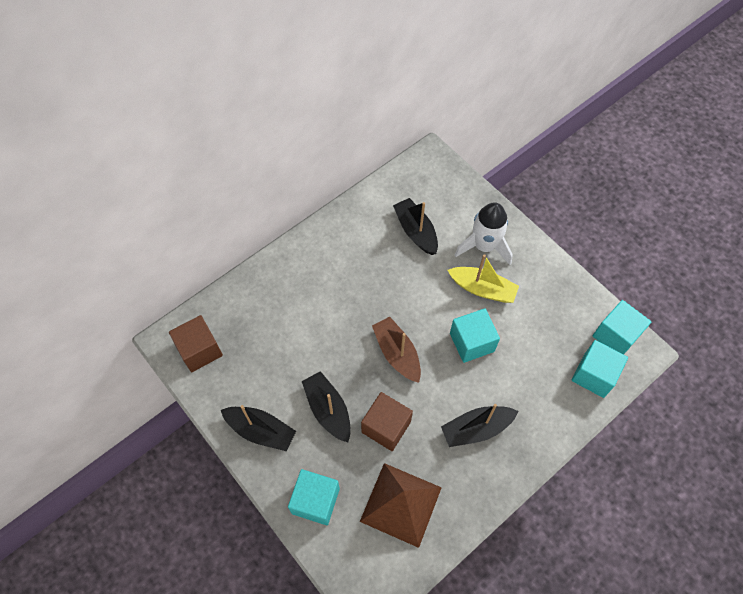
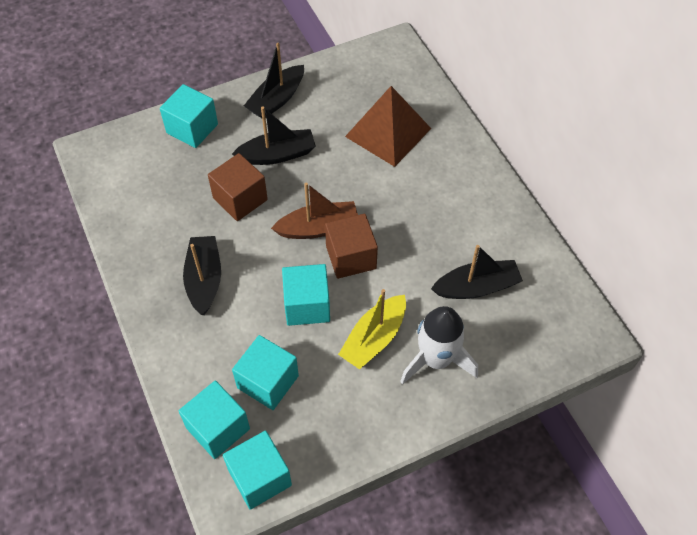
camera: 105 degrees right, 5 degrees down
(200, 350) = (377, 66): brown cube -> brown cube (351, 257)
(401, 504) = (158, 193): brown pyramid -> brown pyramid (388, 132)
(545, 352) = (268, 382): none -> turquoise cube

